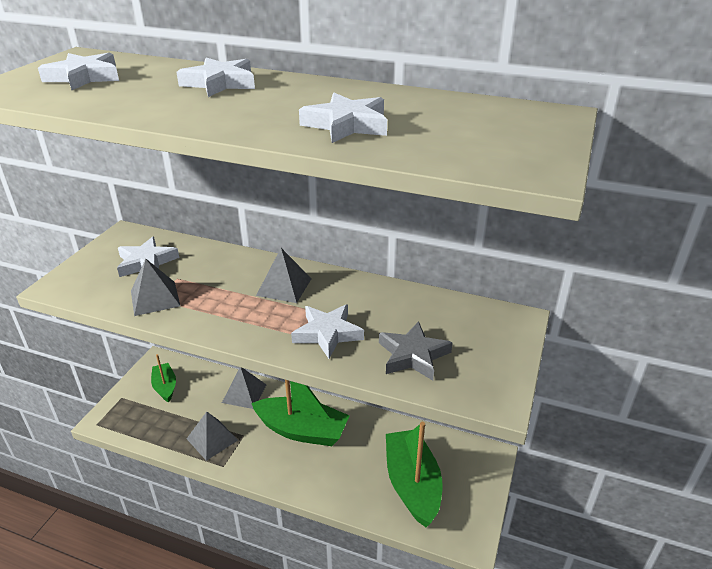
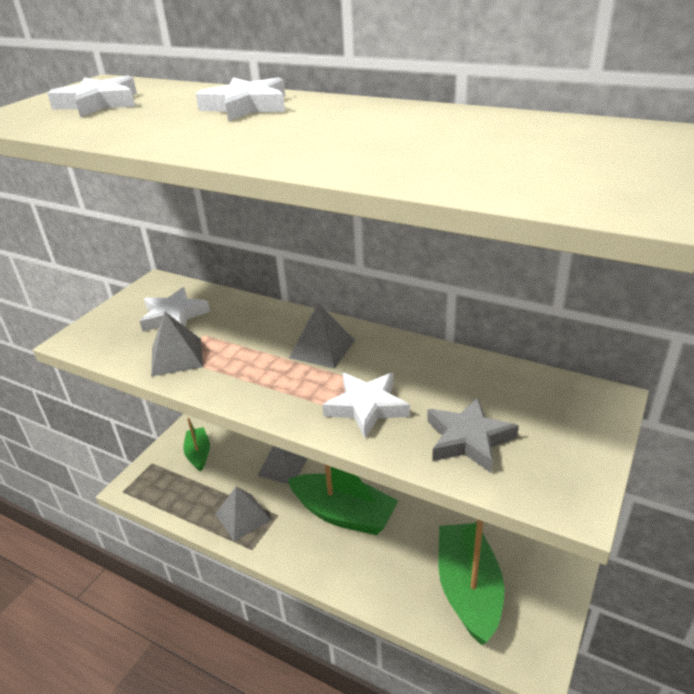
camera: 10 degrees right, 0 degrees up
(346, 125) = (386, 150): white star -> none

